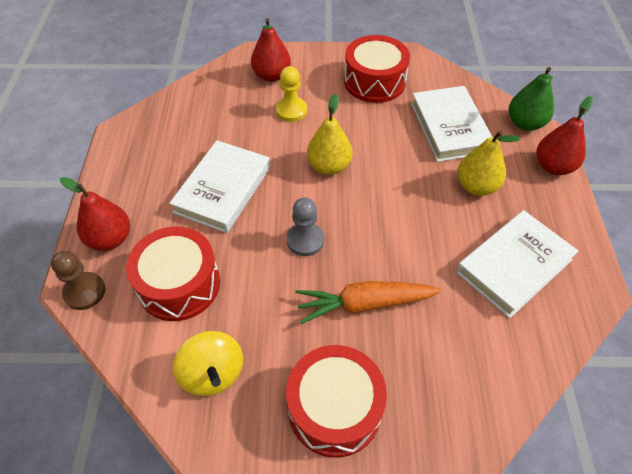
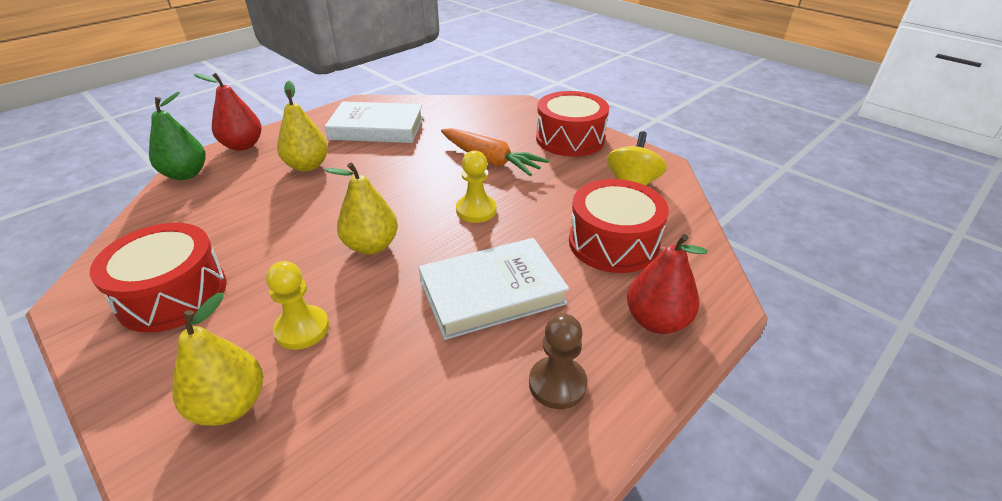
camera: 135 degrees left, 15 degrees down
(84, 292) = (711, 288): brown pawn -> brown pawn (557, 384)
(271, 75) = (230, 406): red pear -> yellow pear
(305, 240) = (476, 210): grey pawn -> yellow pawn
(449, 127) = (230, 207): white book -> none

